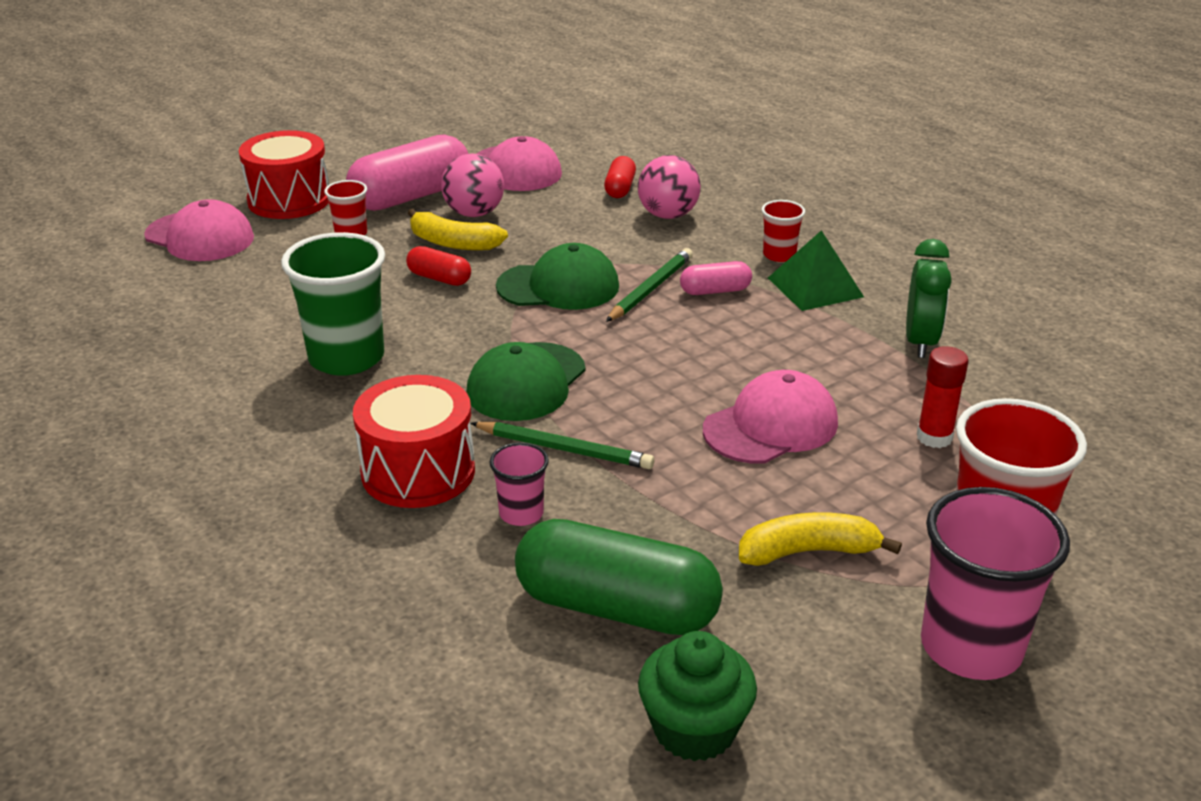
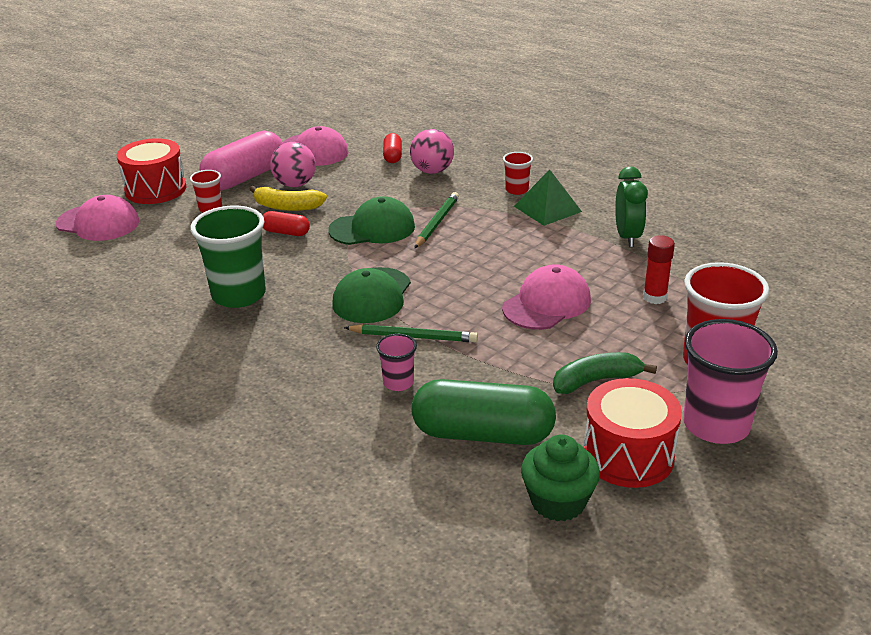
camera: 10 degrees left, 0 degrees up
(418, 471) = (317, 365): red drum -> red drum (628, 455)
(715, 291) = (481, 219): pink capsule -> none
(808, 551) = (596, 380): yellow banana -> green banana

